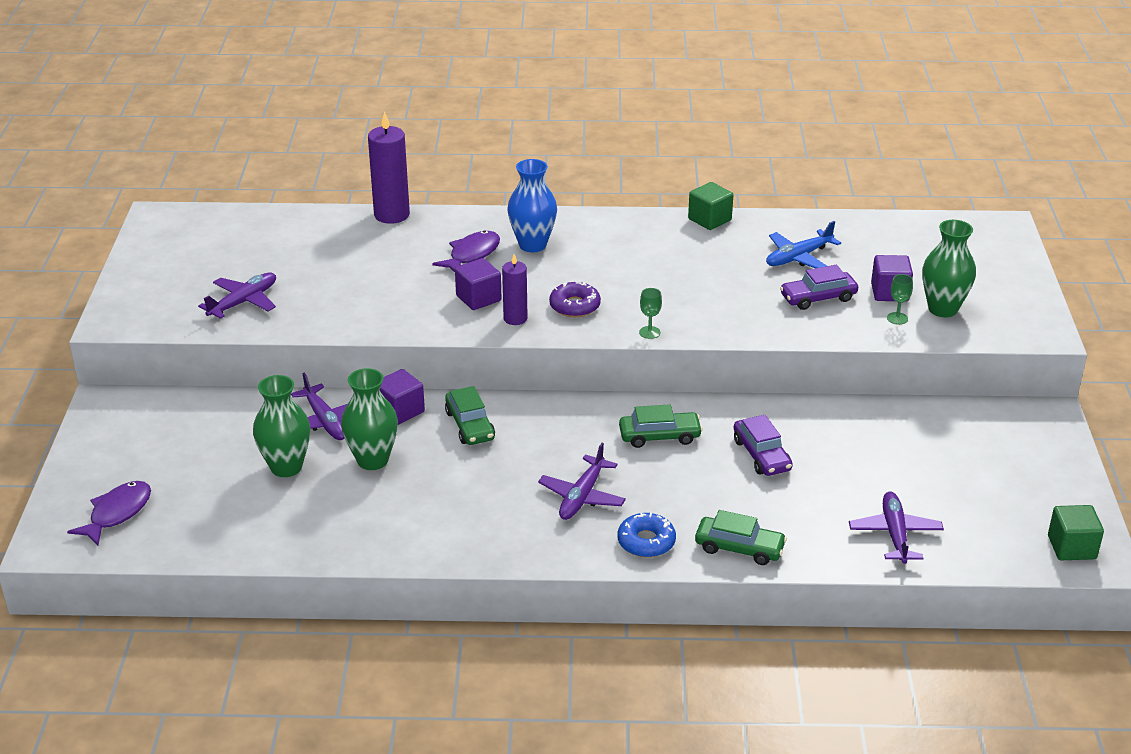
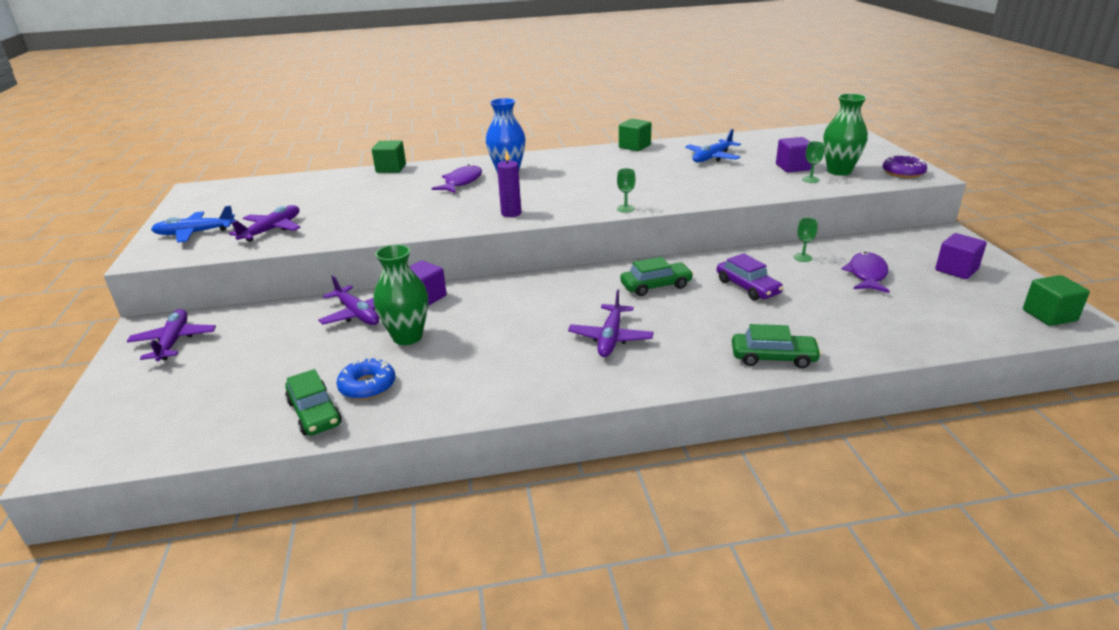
camera: 10 degrees left, 5 degrees down
(117, 513) = (149, 418): purple fish -> purple fish (867, 274)
(160, 293) = (195, 233): none -> blue plane
(286, 467) = (325, 354): green vase -> none
(392, 215) = (391, 168): purple candle -> green cube
(470, 425) = (490, 300): green car -> green car (314, 413)
(478, 298) = (476, 205): purple cube -> purple cube (956, 270)
(575, 306) = (557, 201): purple donut -> purple donut (903, 172)
(646, 542) = (686, 365): blue donut -> blue donut (367, 386)
(818, 298) = (743, 176): purple car -> none
(849, 423) = (802, 257): none -> green goblet
(895, 534) = (899, 327): purple plane -> purple plane (174, 342)

